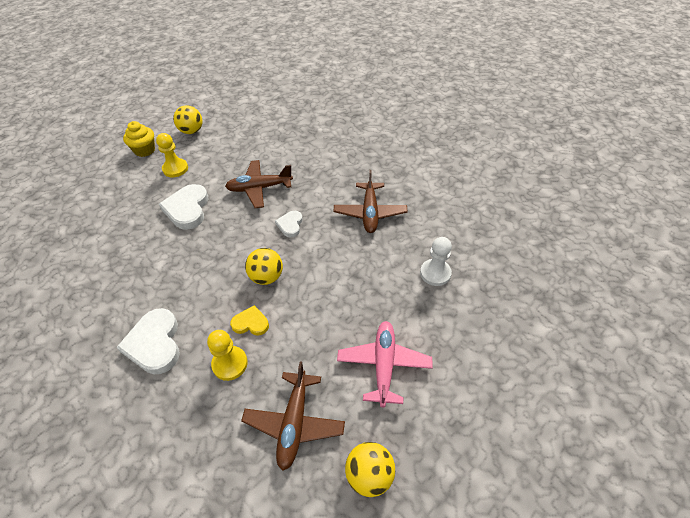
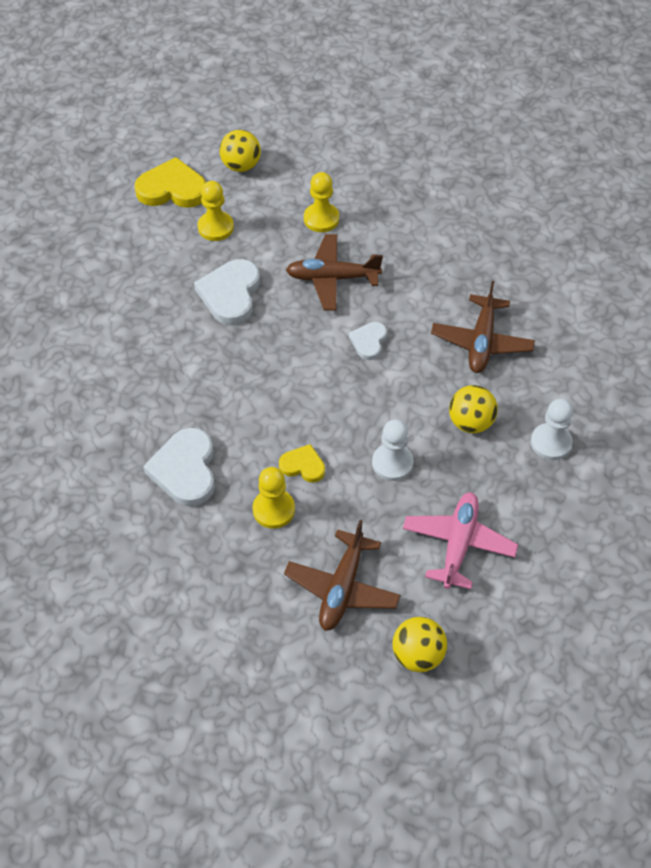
camera: 10 degrees right, 5 degrees up
(145, 150) = (172, 189): yellow cupcake -> yellow heart
(248, 154) = (321, 219): none -> yellow pawn
(266, 277) = (329, 410): yellow ball -> yellow ball (470, 422)
(320, 309) = (392, 463): none -> white pawn

